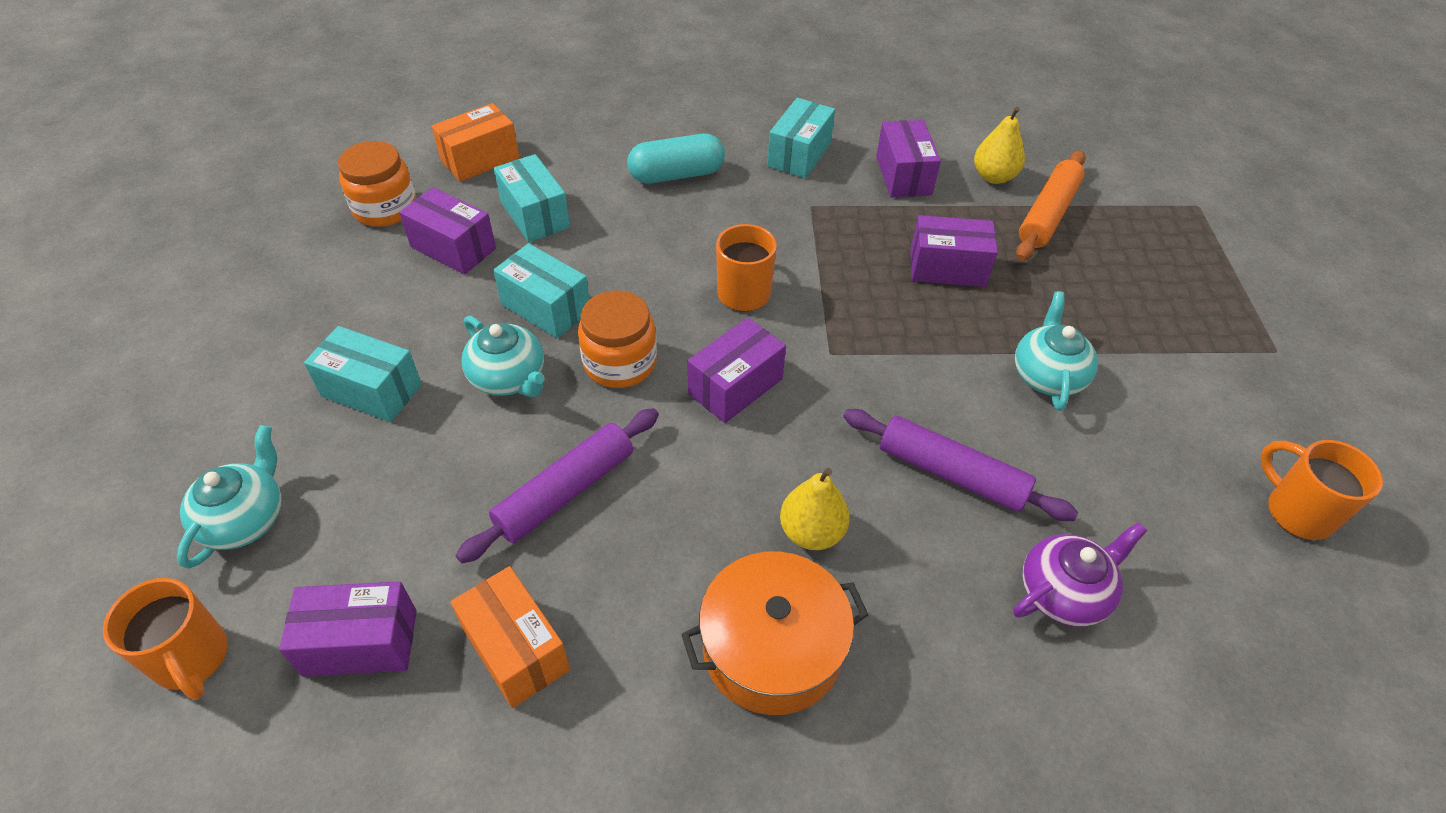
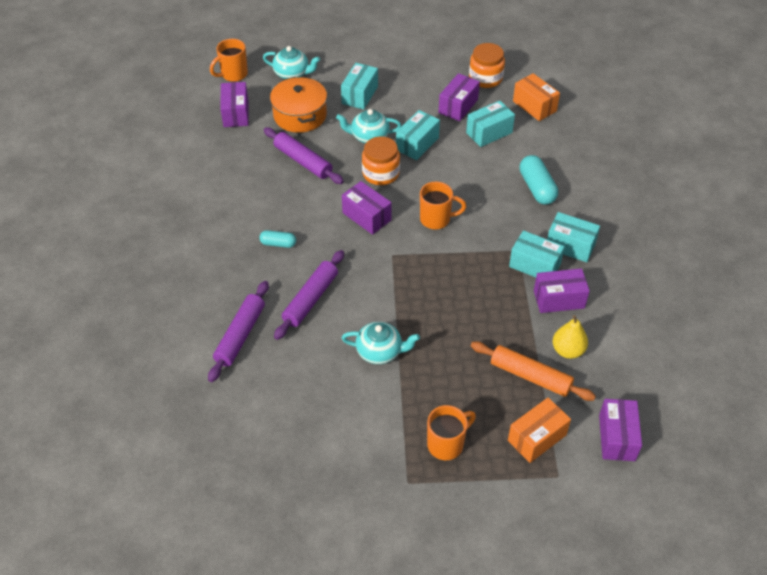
camera: 90 degrees right, 0 degrees up
(509, 378) = (369, 136): turquoise teapot -> turquoise teapot turned 45 degrees clockwise
(516, 649) = (229, 154): orange box -> orange box (537, 438)
(772, 648) = (222, 229): orange pot -> orange pot (300, 115)
(811, 532) = (278, 244): yellow pear -> turquoise capsule
(840, 192) = (534, 265): none -> turquoise box
(947, 268) = (468, 314): purple box -> purple box (617, 437)
(1064, 592) = (240, 335): purple teapot -> purple rolling pin
(1296, 512) = (282, 452): orange mug -> orange mug (446, 444)

